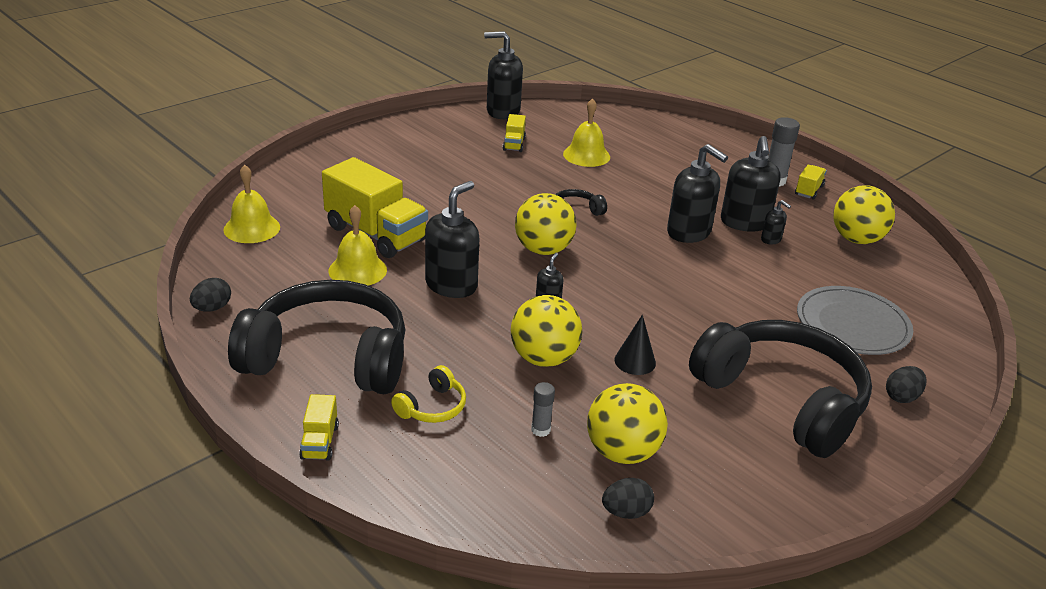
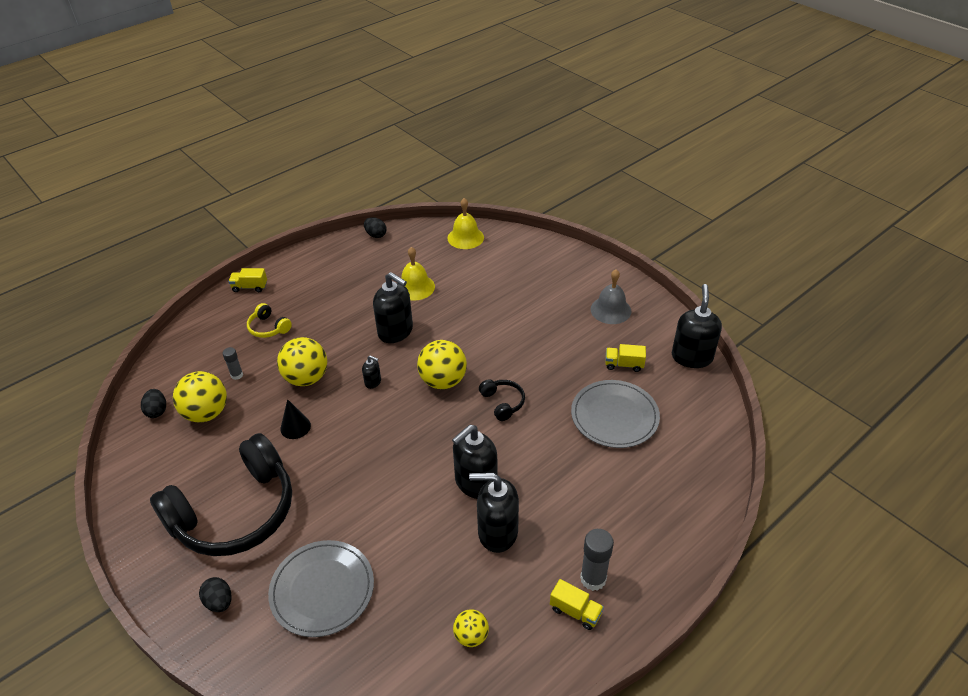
camera: 95 degrees right, 10 degrees up
(328, 358) = (322, 283): black headphones -> none
(375, 234) = (461, 292): yellow truck -> none
(426, 143) = (610, 310): none -> grey bell
(586, 155) = (614, 416): yellow bell -> grey plate
(771, 239) = (466, 550): black soap dispenser -> none
(856, 239) = (471, 636): yellow ball -> yellow ball, size x0.56

